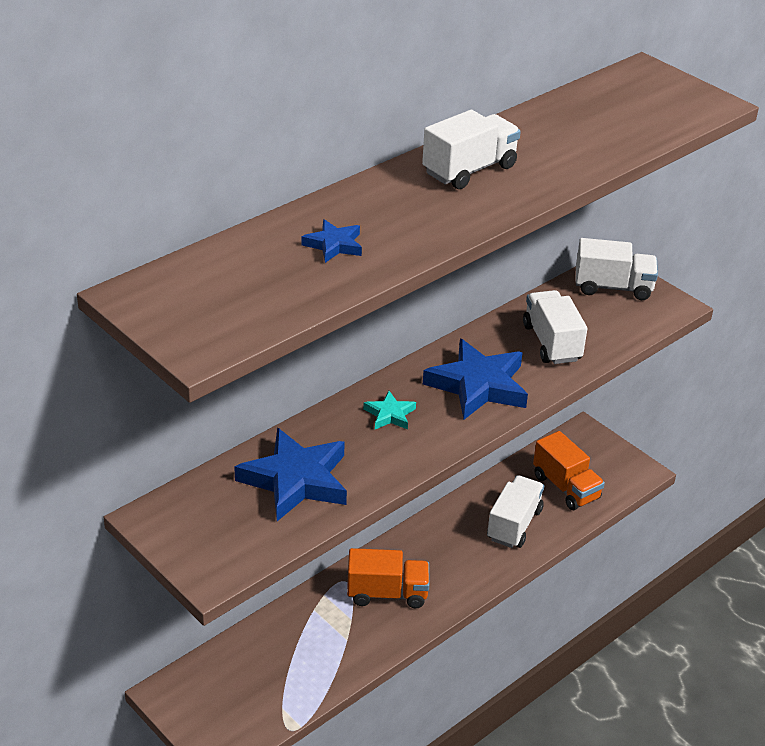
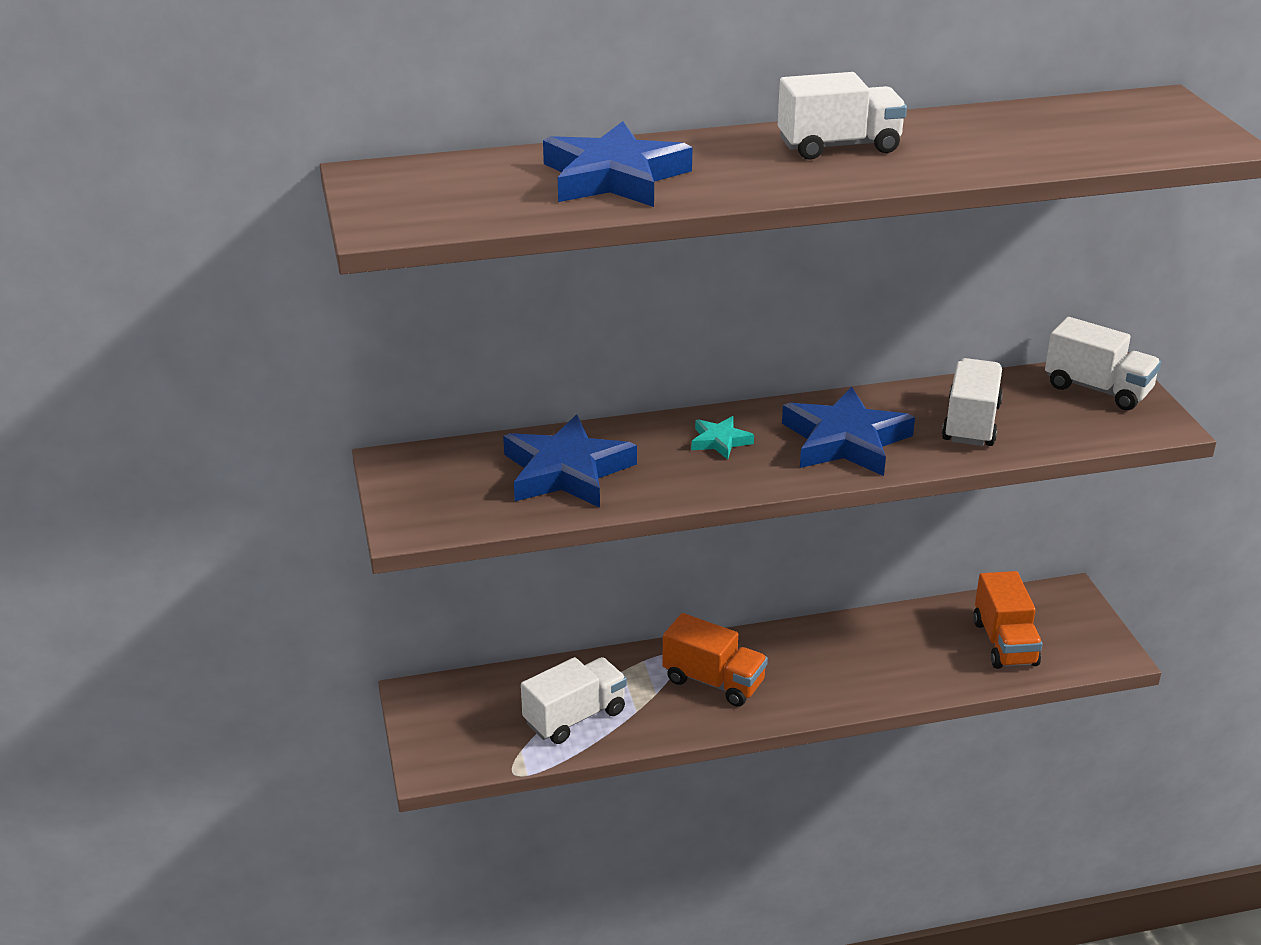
camera: 30 degrees right, 5 degrees down
(334, 245) = (614, 177): blue star -> blue star, size x2.07
(514, 524) = (912, 661): white truck -> white truck (575, 717)

